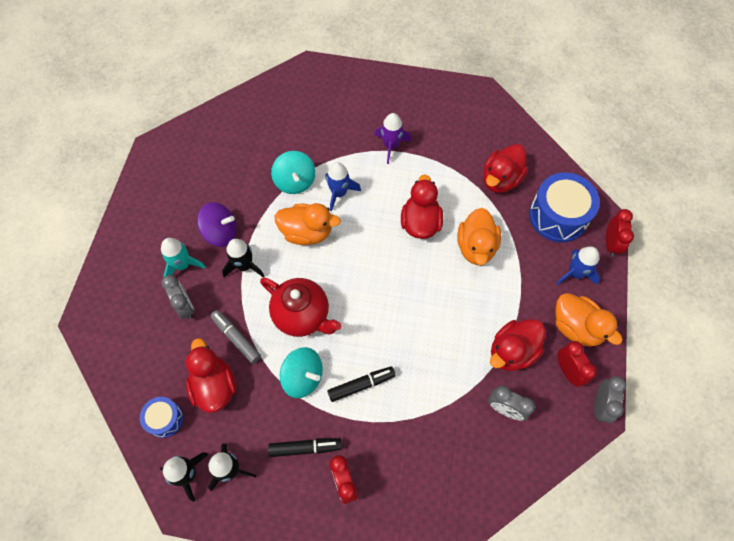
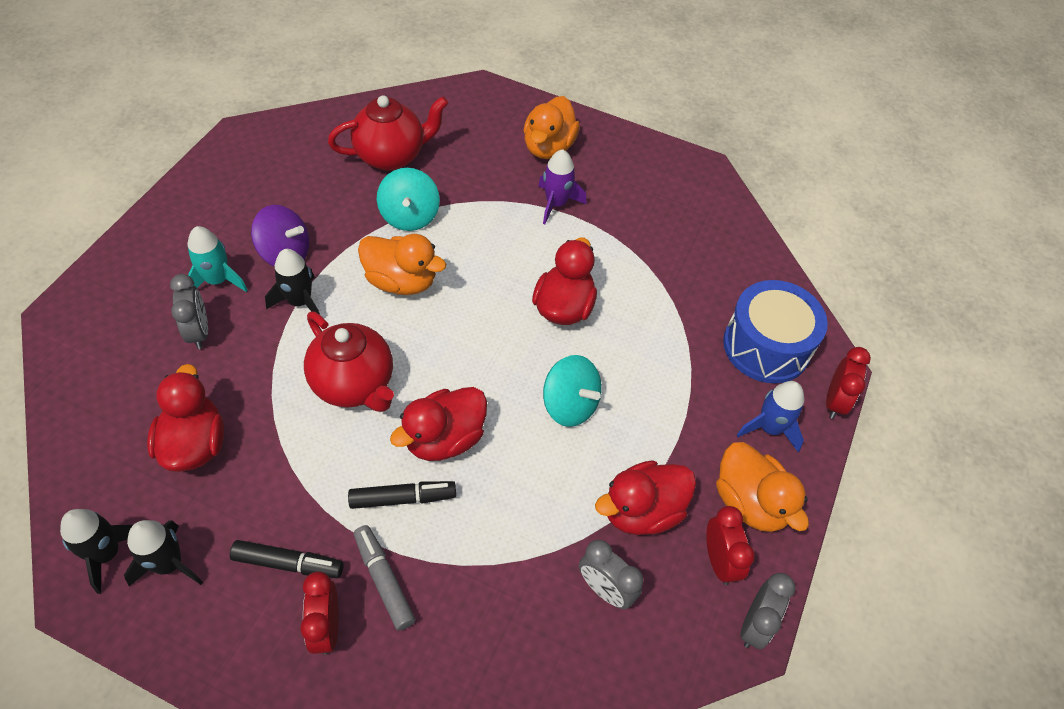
camera: 10 degrees right, 10 degrees down
(165, 419) = (108, 470): blue drum -> none
(236, 338) = (251, 390): grey marker -> grey marker (384, 580)
(266, 138) = (391, 156): none -> red teapot
(303, 377) = (323, 466): turquoise spinning top -> turquoise spinning top (570, 405)
(339, 193) = (464, 244): blue rocket -> none
(476, 247) = (633, 357): orange duck -> orange duck (548, 147)
(500, 179) = (696, 280): red duck -> red duck (444, 439)

